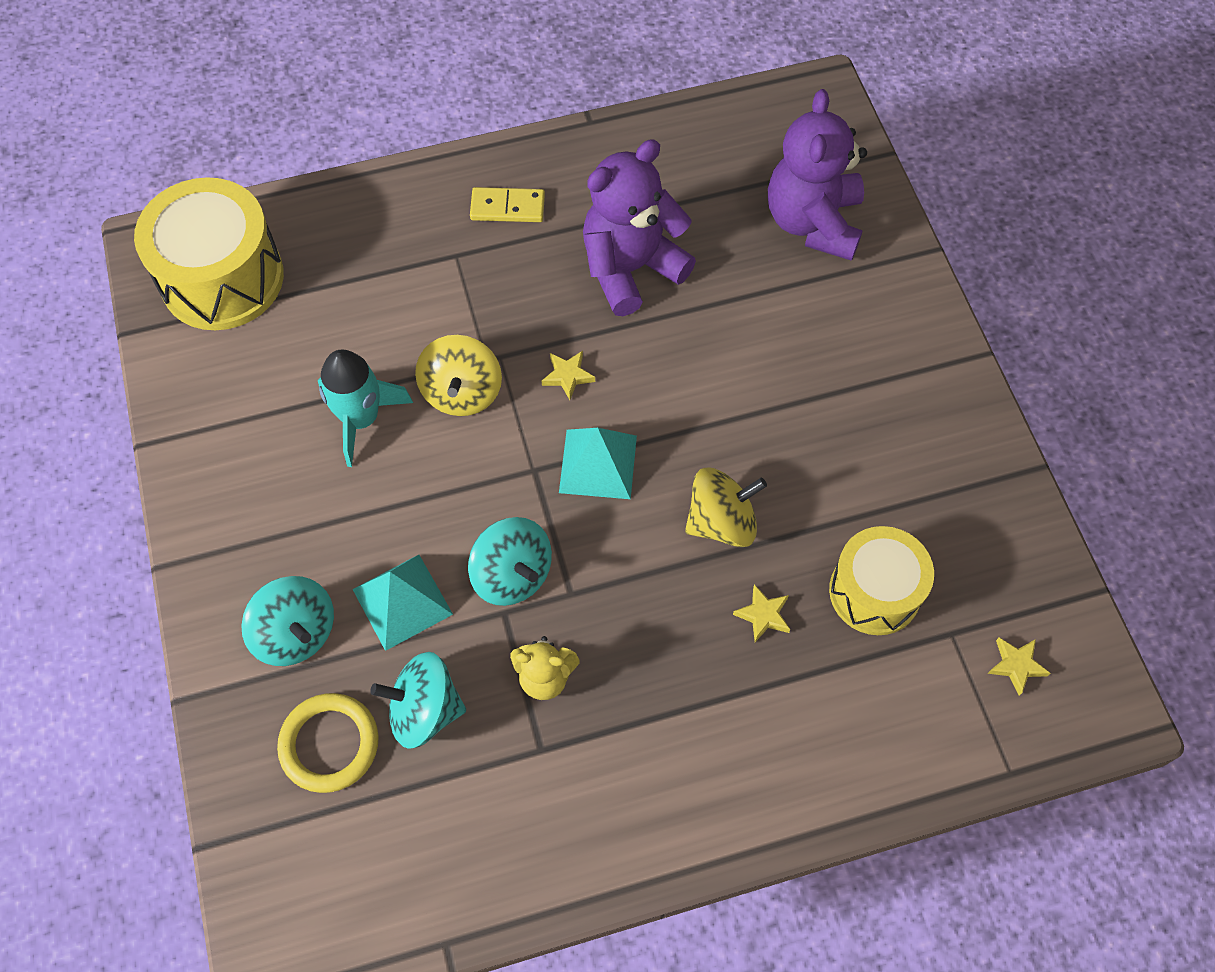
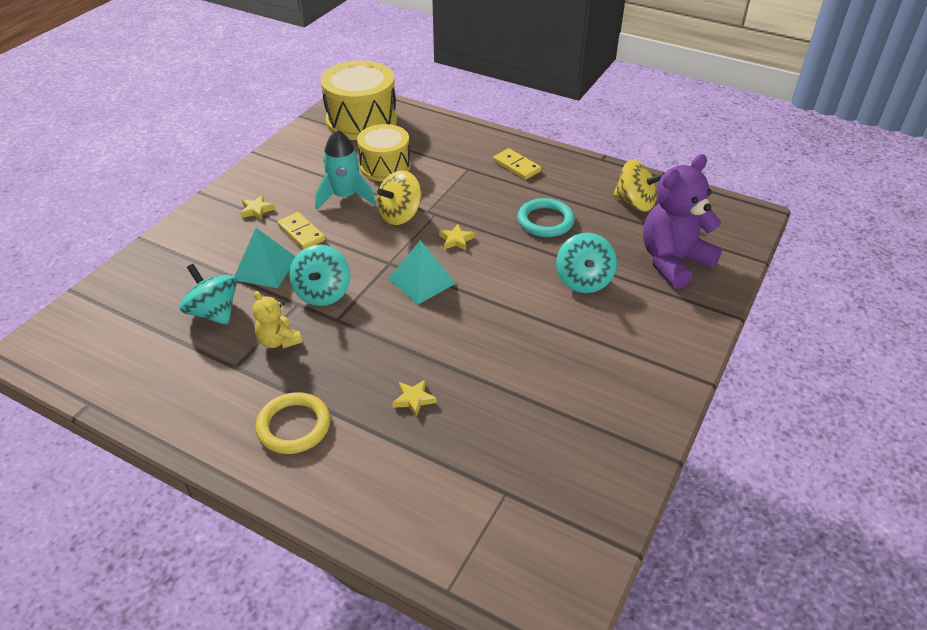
camera: 45 degrees right, 20 degrees down
(296, 633) = (211, 248): turquoise spinning top -> turquoise spinning top (583, 280)
(329, 744) = (163, 294): yellow ring -> yellow ring (294, 426)
(378, 516) = (301, 233): none -> yellow domino
(631, 268) = (545, 221): purple teddy bear -> turquoise ring
(721, 522) = (448, 346): yellow spinning top -> yellow spinning top (635, 203)
(874, 592) = (488, 437): yellow drum -> yellow drum (385, 166)
(1016, 665) = (525, 541): yellow star -> yellow star (257, 210)

